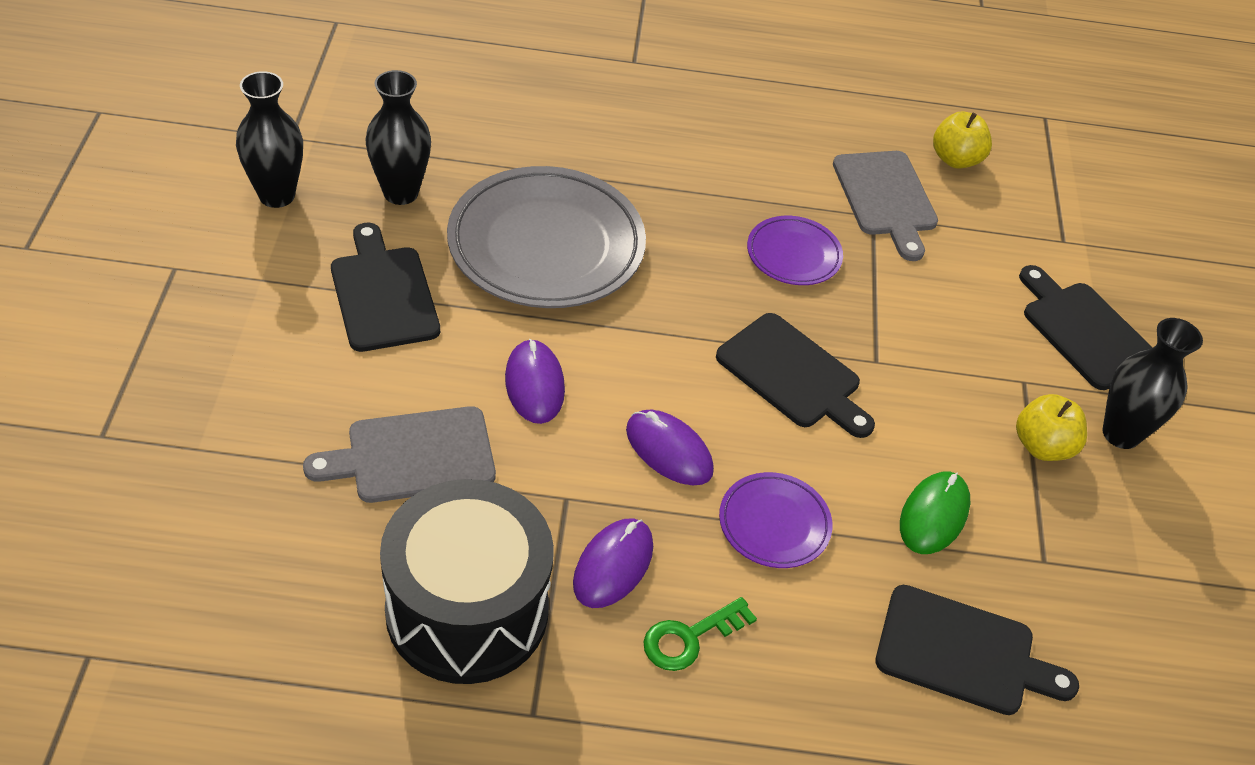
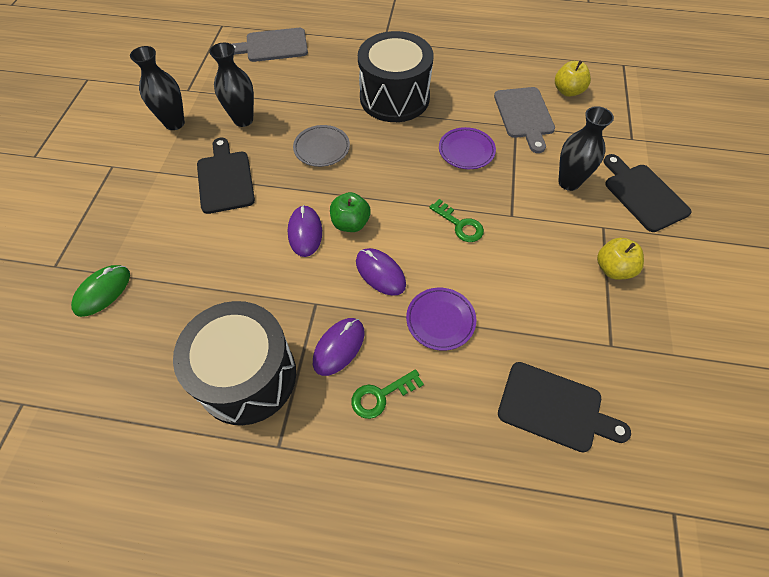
camera: 10 degrees right, 10 degrees up
(413, 456) = (228, 277): grey cutting board -> grey cutting board (273, 46)
(546, 245) = (322, 148): grey plate -> grey plate, size x0.50
(610, 370) = (350, 223): none -> green apple
(663, 161) = (394, 97): none -> black drum
(793, 375) = (460, 225): black cutting board -> green key
(934, 515) = (541, 314): green mouse -> green mouse (102, 291)
(1121, 433) = (664, 260): black vase -> black vase (569, 182)

